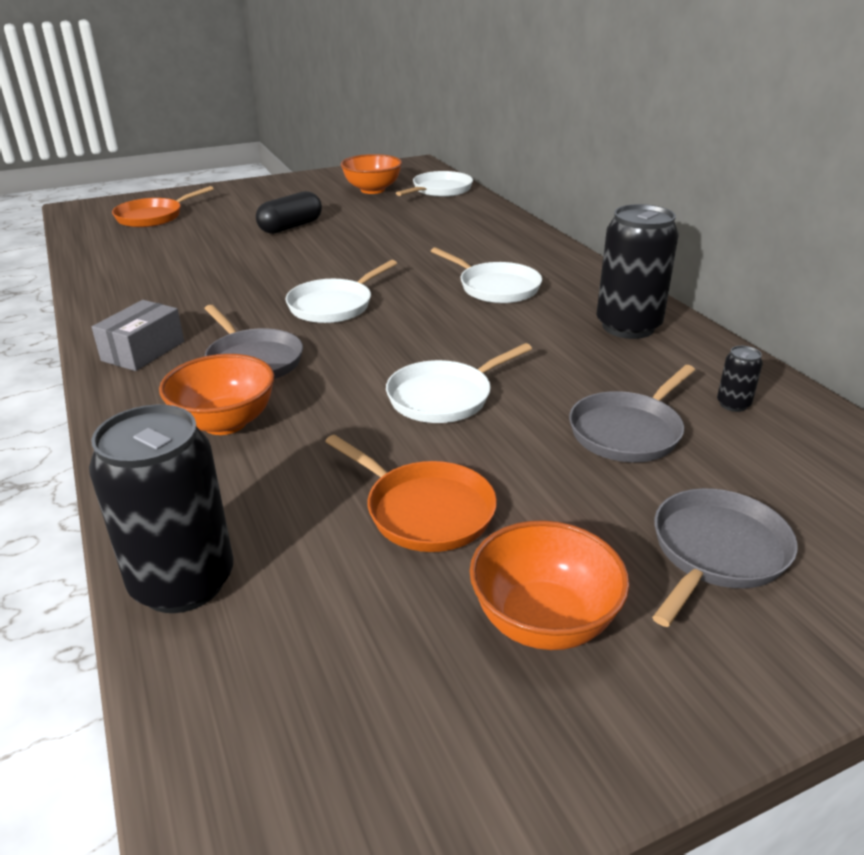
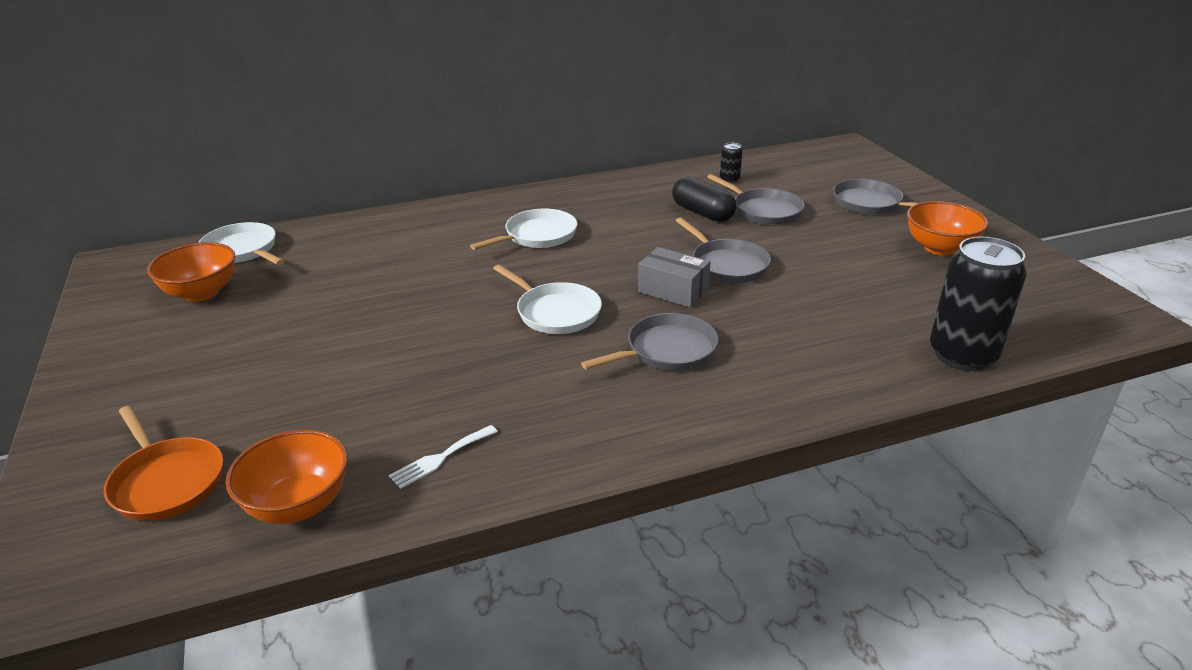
camera: 85 degrees left, 0 degrees up
(134, 281) = (440, 458): none -> white fork
(143, 351) = (642, 420): grey box -> grey box (673, 291)
(225, 422) = (774, 356): orange bowl -> orange bowl (298, 505)
(291, 227) = (305, 348): black capsule -> black capsule (702, 213)
(424, 510) = (862, 275): orange pan -> none
(444, 397) = (726, 265): white pan -> grey pan
(628, 327) = (622, 195): black can -> none

